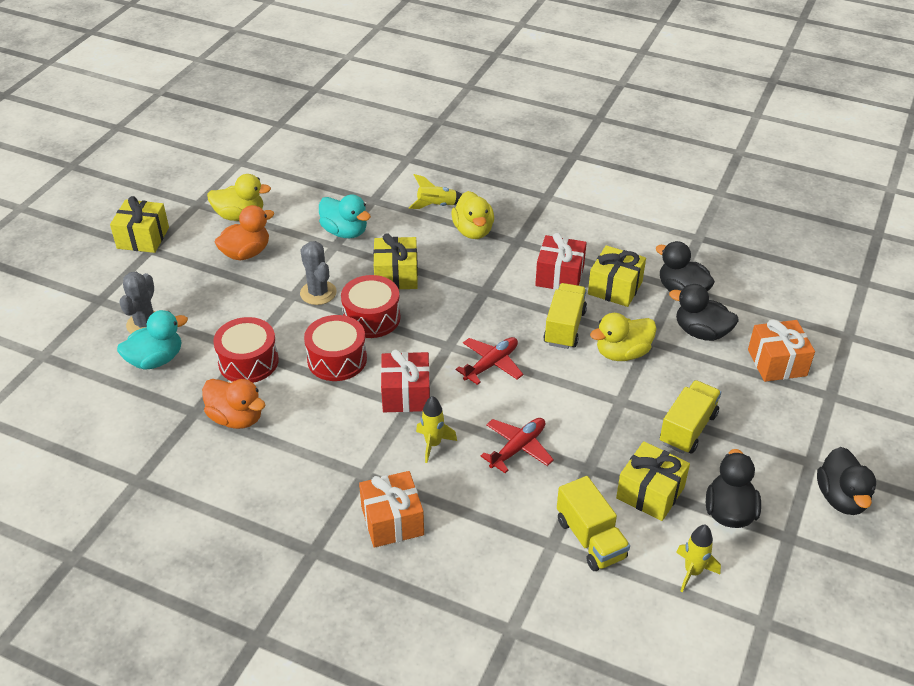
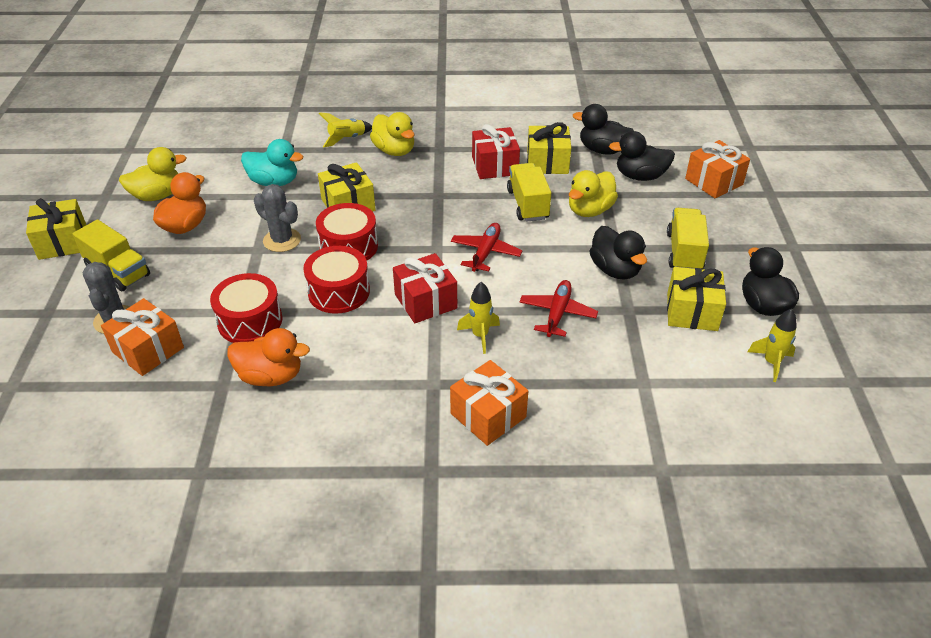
camera: 25 degrees left, 0 degrees up
(156, 360) = (148, 350): turquoise duck -> orange gift
(590, 539) = (671, 366): yellow truck -> yellow truck (118, 271)
(841, 498) = (835, 266): black duck -> black duck (615, 270)

